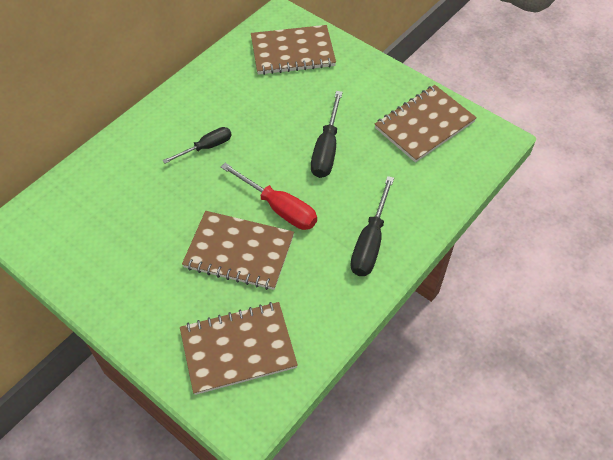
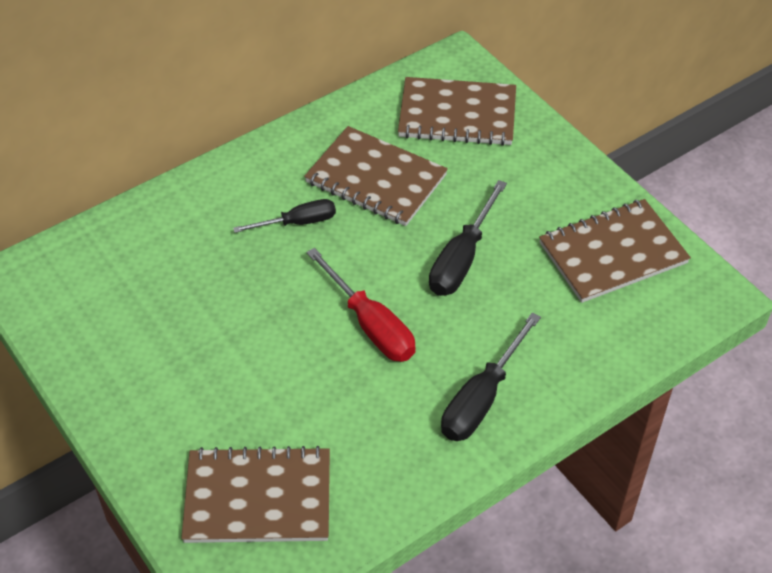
camera: 15 degrees right, 5 degrees down
(239, 252) = (298, 371): brown notebook -> brown notebook (376, 179)

